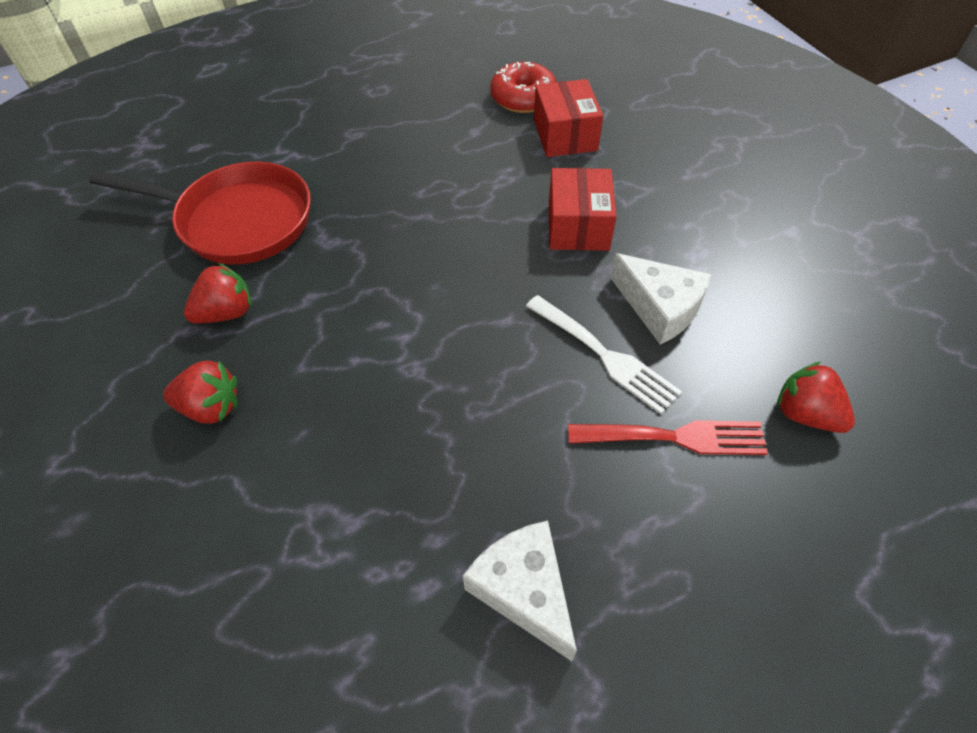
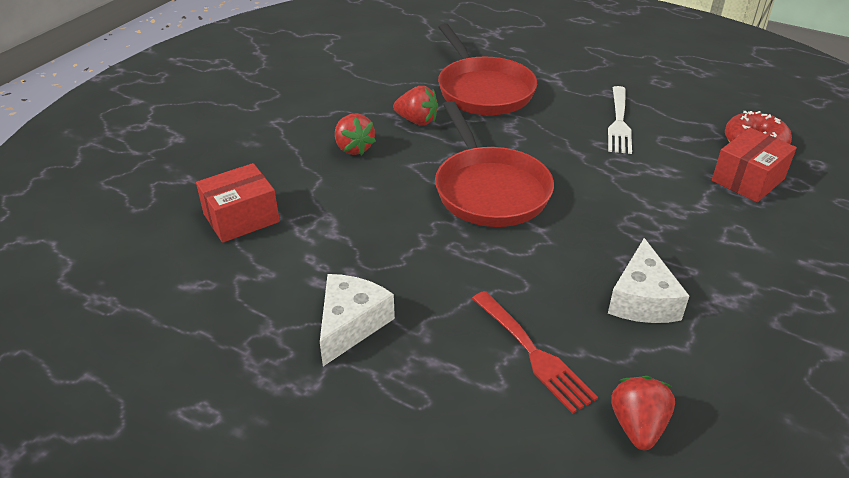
camera: 55 degrees right, 15 degrees down
(412, 323) = (489, 190): none -> red pan
(578, 226) = (665, 225): red box -> red box (241, 218)
(605, 356) = (564, 288): white fork -> white fork (619, 123)

